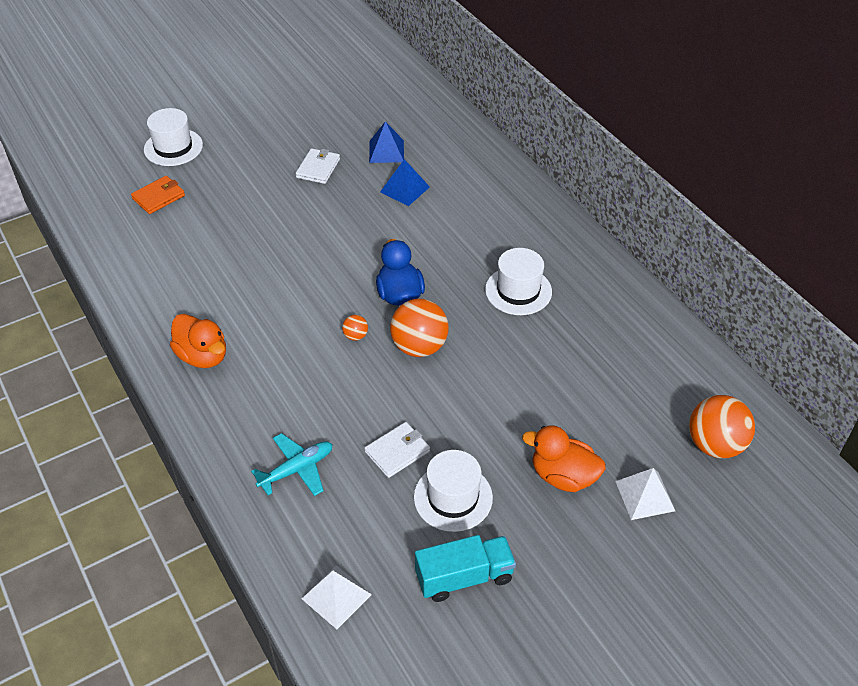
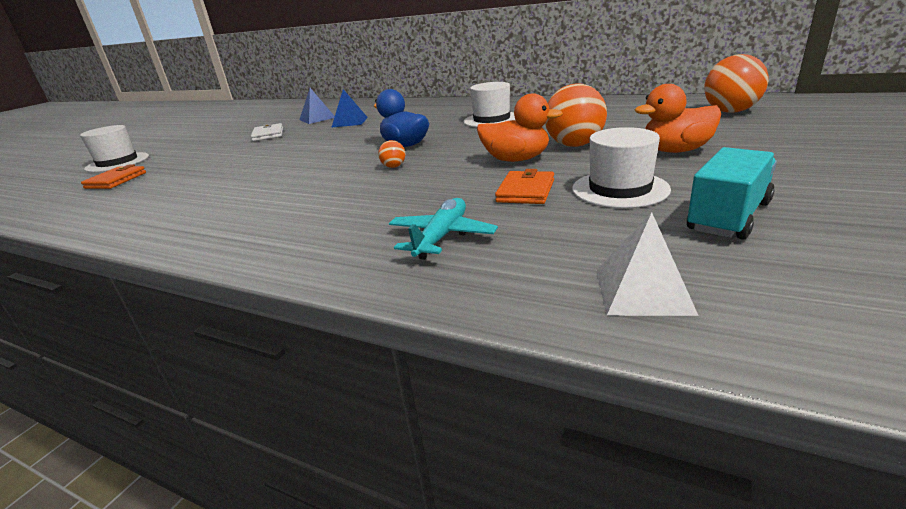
camera: 30 degrees left, 20 degrees down
(203, 356) = (241, 224): orange duck -> orange duck (516, 159)
(397, 452) = (526, 191): white wallet -> orange wallet
(419, 347) = (457, 153): orange ball -> orange ball (574, 145)
(645, 496) = (745, 136): white pyramid -> none

